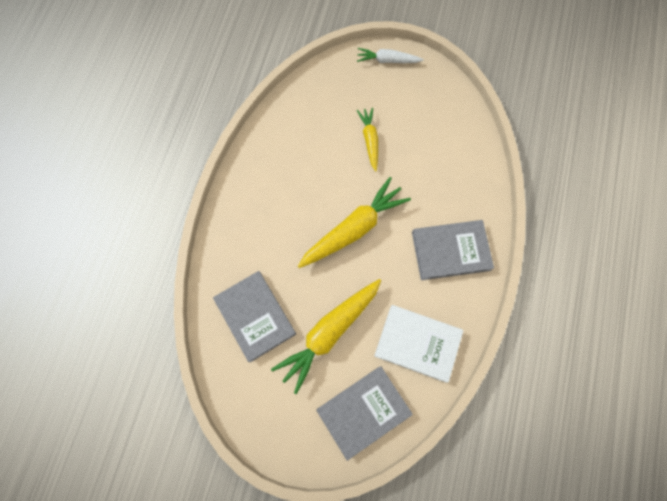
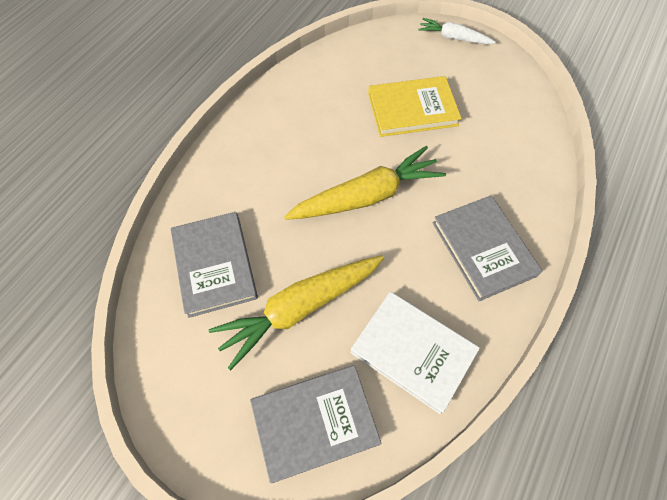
camera: 15 degrees right, 10 degrees down
(370, 140) = (412, 109): yellow carrot -> yellow book
(450, 251) = (483, 249): grey book -> grey book turned 60 degrees clockwise

